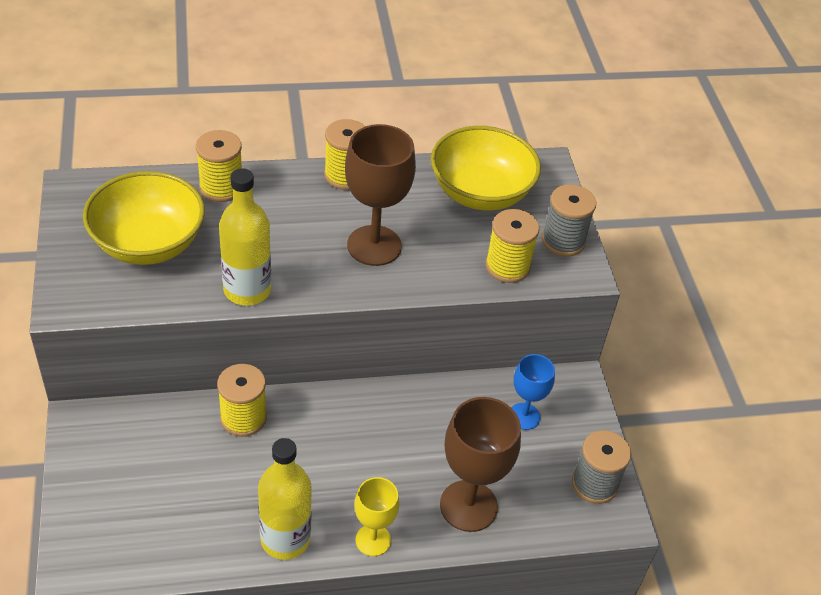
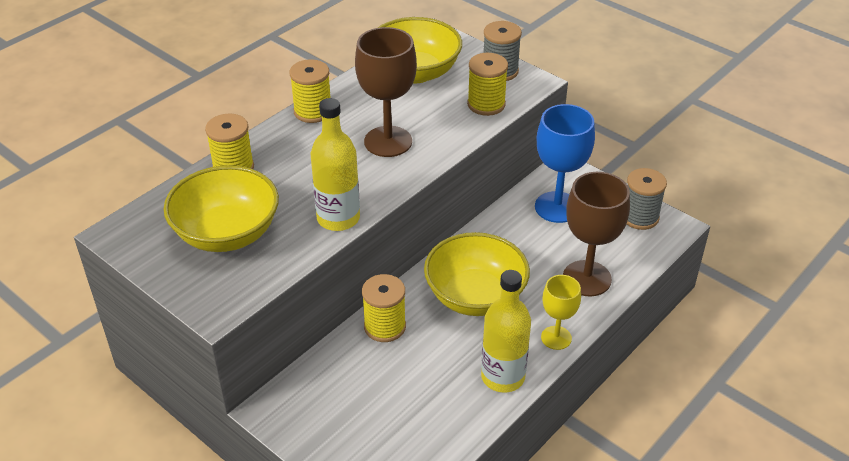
camera: 35 degrees left, 5 degrees down
(348, 447) = (475, 296): none -> yellow bowl
(524, 416) = (557, 207): blue goblet -> blue goblet, size x1.69

